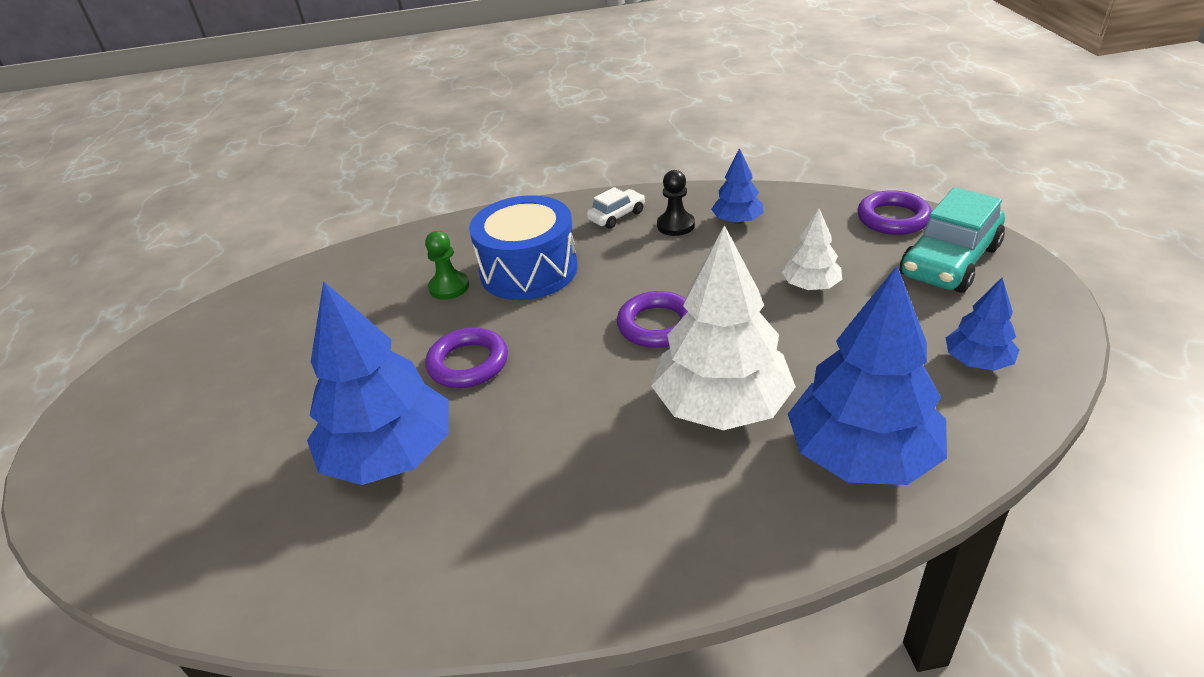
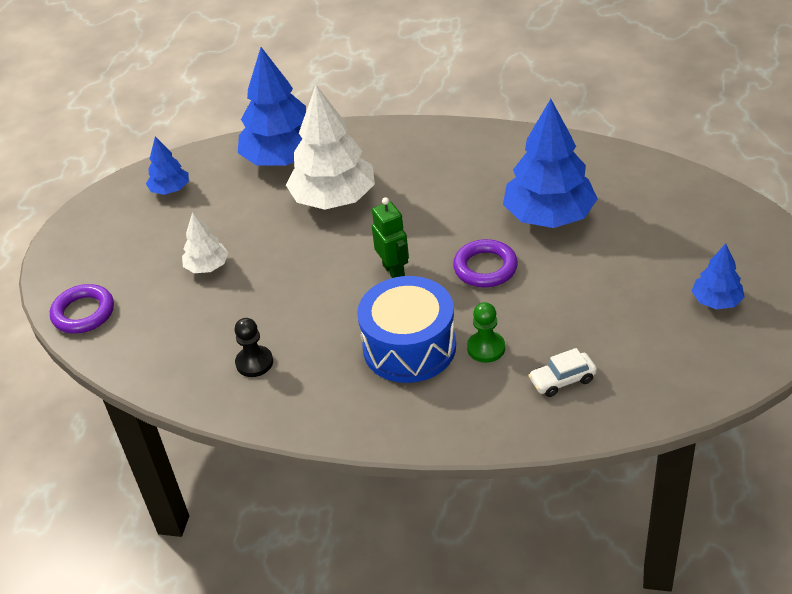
camera: 160 degrees left, 5 degrees up
(580, 333) = (394, 271): none -> green robot
(617, 216) = (297, 394): white car -> white car (562, 380)
(657, 325) = (336, 263): purple ring -> none
(737, 221) = (200, 350): blue tree -> blue tree (716, 301)
(949, 261) = (98, 260): turquoise car -> none

